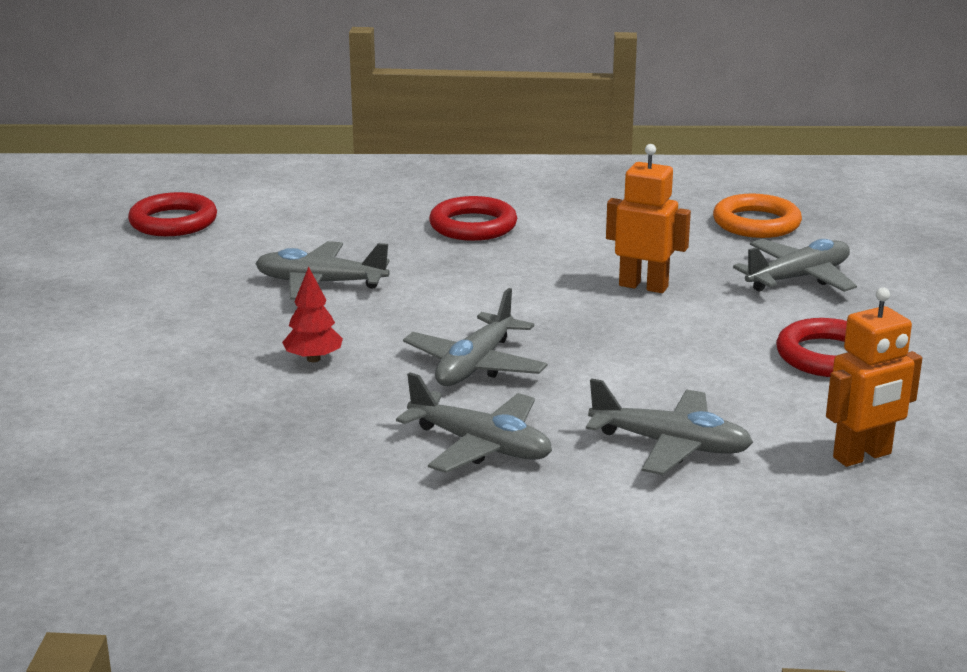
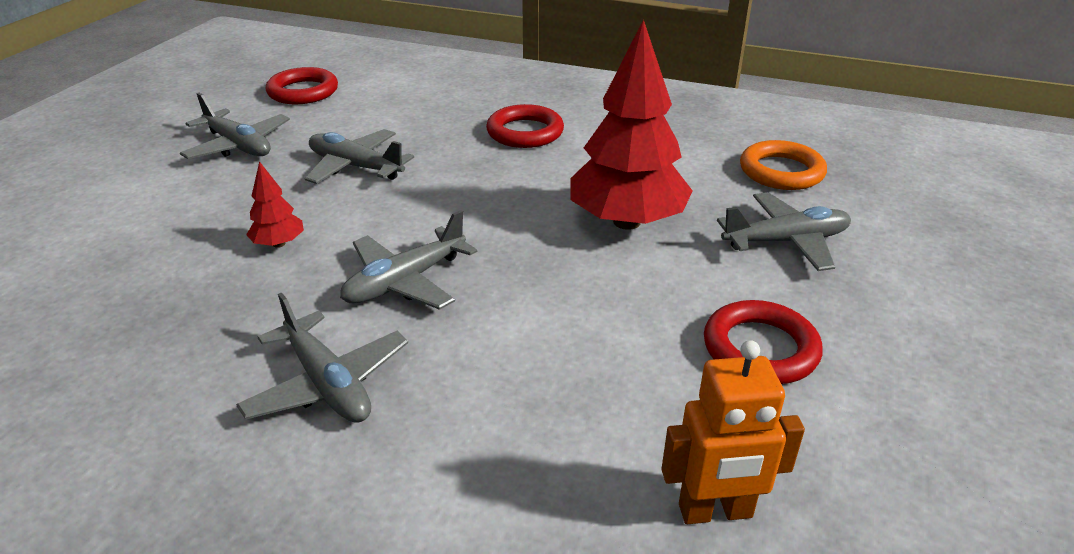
camera: 20 degrees right, 10 degrees up
(643, 286) = (627, 222): orange robot -> red tree
(670, 445) = (511, 434): grey plane -> grey plane (238, 146)

